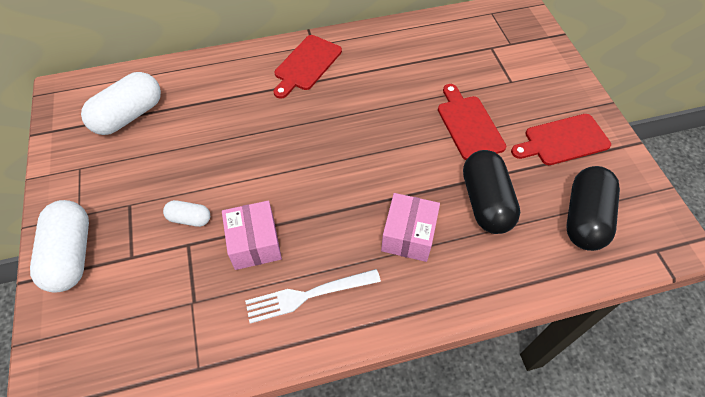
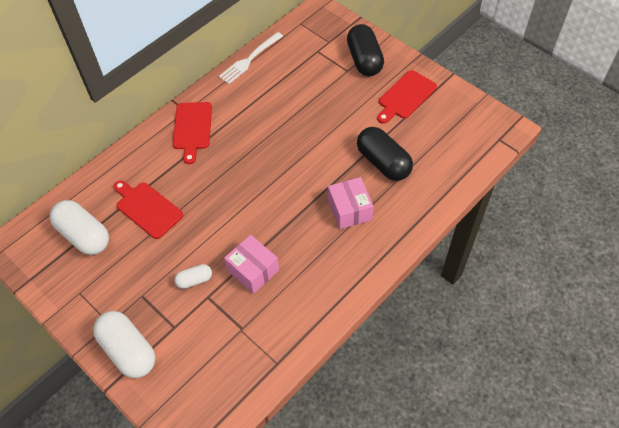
camera: 30 degrees left, 0 degrees up
(129, 115) = (84, 235): white capsule -> white capsule turned 60 degrees counterclockwise
(307, 295) = (313, 282): white fork -> white fork (249, 59)
(468, 125) = (339, 116): red cutting board -> red cutting board (147, 208)
(584, 218) = (448, 141): black capsule -> black capsule (364, 60)

